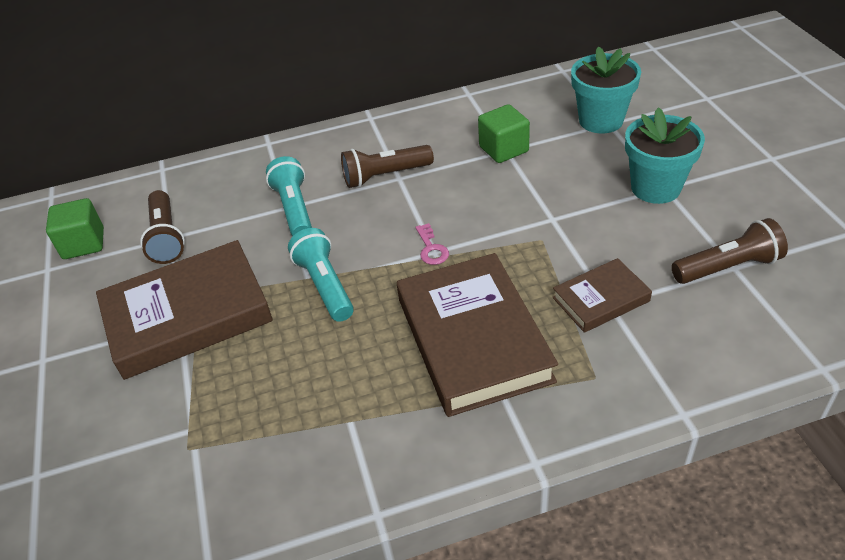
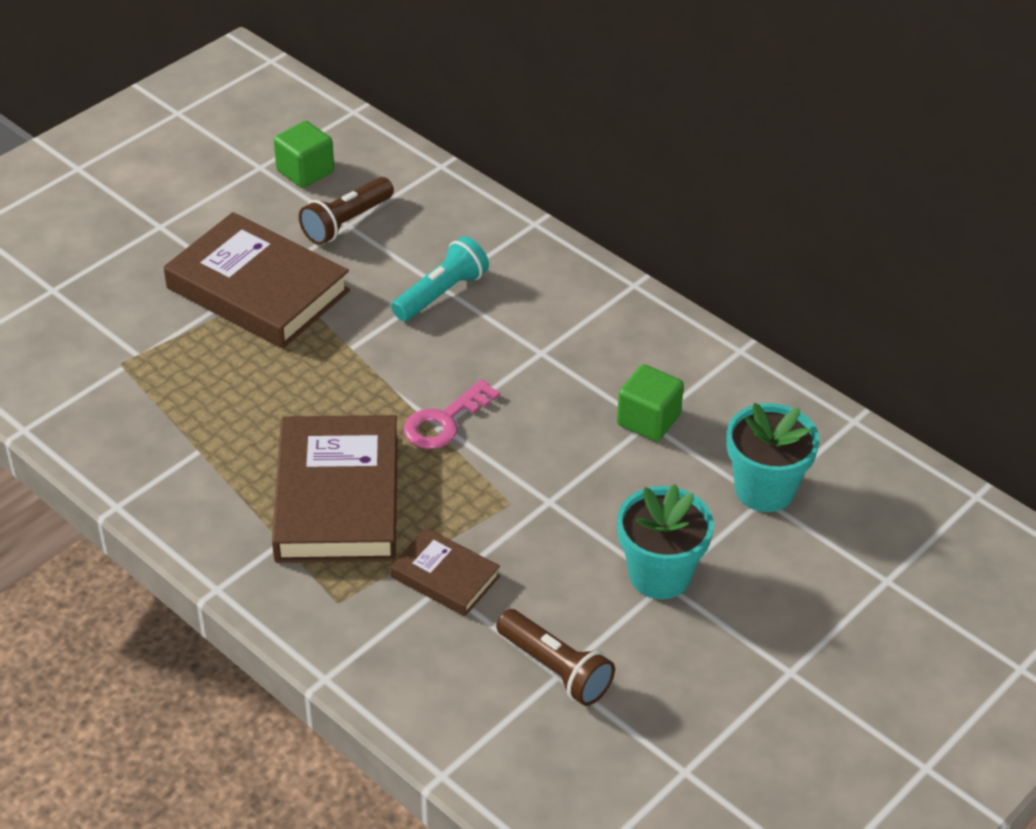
camera: 55 degrees right, 0 degrees up
(325, 285) = (347, 364): turquoise flashlight -> none
(385, 176) = (537, 340): brown flashlight -> none
(431, 249) = (444, 421): pink key -> pink key, size x1.62
(473, 339) = (337, 498): brown book -> brown book turned 45 degrees counterclockwise

